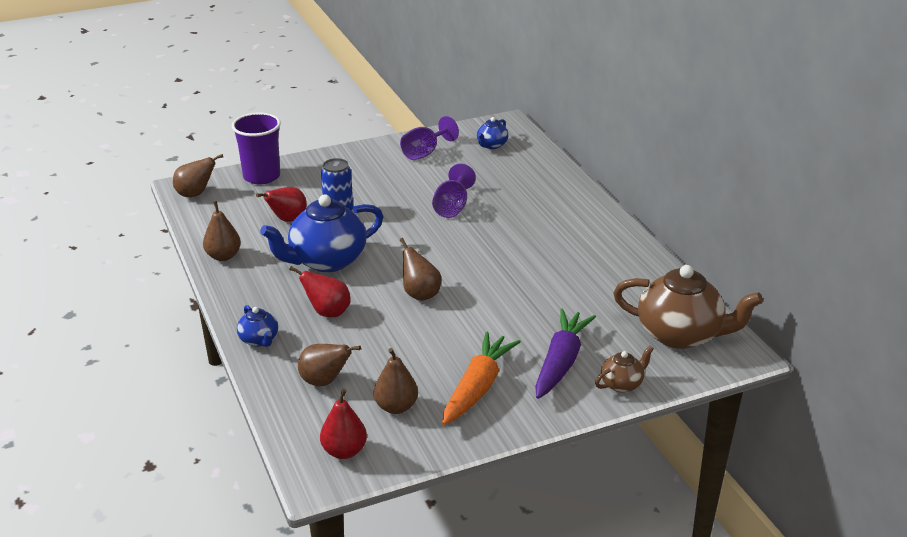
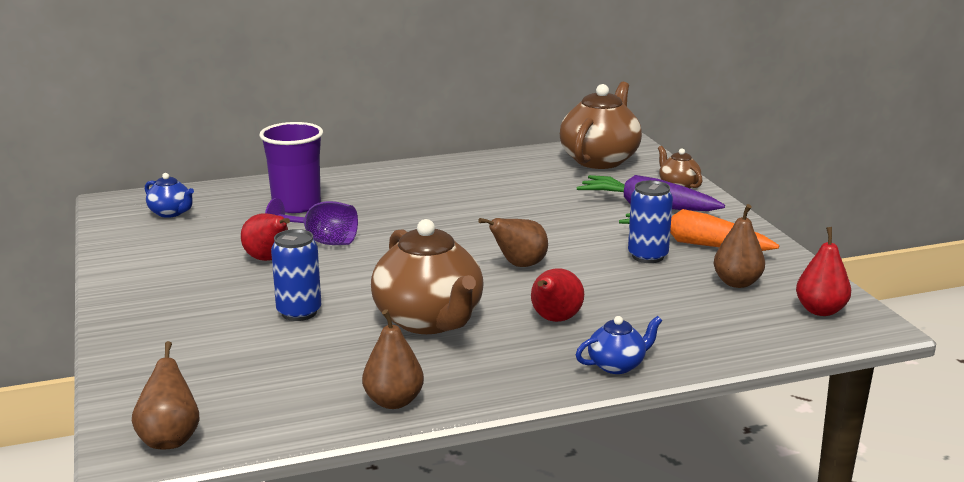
camera: 85 degrees left, 10 degrees down
(261, 176) = (146, 376): purple cup -> purple cup (296, 205)
(287, 220) = (303, 351): red pear -> red pear (269, 259)
(325, 381) = (699, 321): brown pear -> none
(326, 261) = (429, 321): blue teapot -> brown teapot
(425, 153) = (161, 252): purple goblet -> none
(445, 359) = (647, 256): none -> blue can

